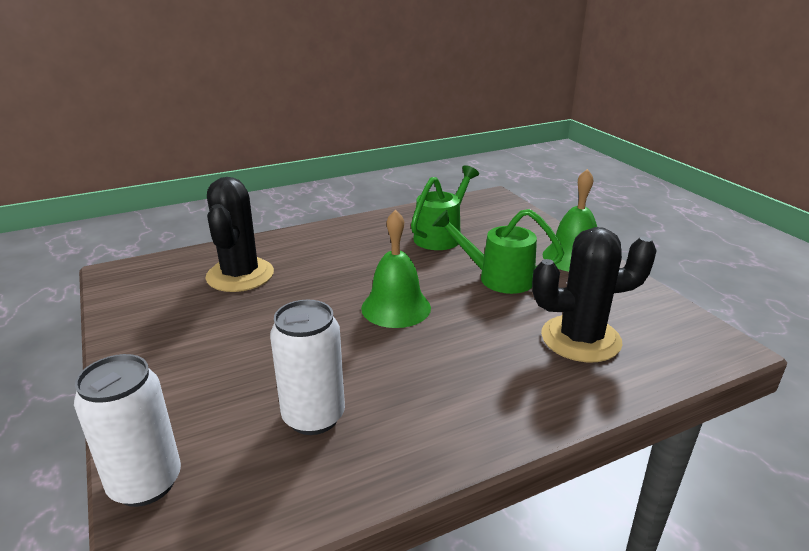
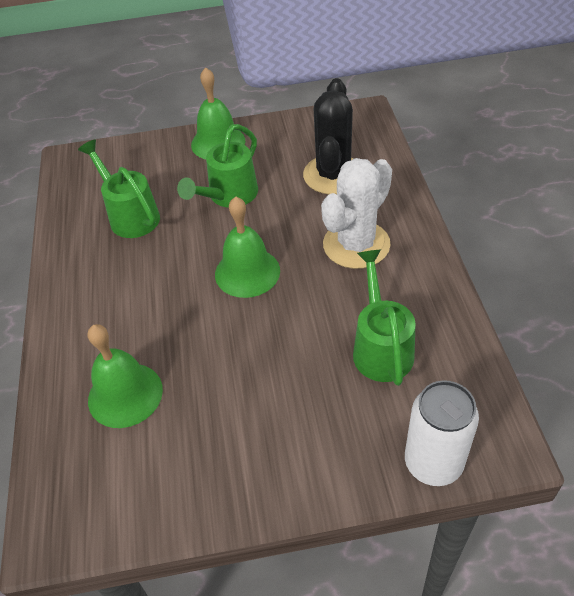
camera: 70 degrees left, 20 degrees up
(240, 275) = (125, 394): black cactus -> green bell
(313, 417) = (381, 347): white can -> green watering can
(470, 374) = (356, 245): none -> white cactus

